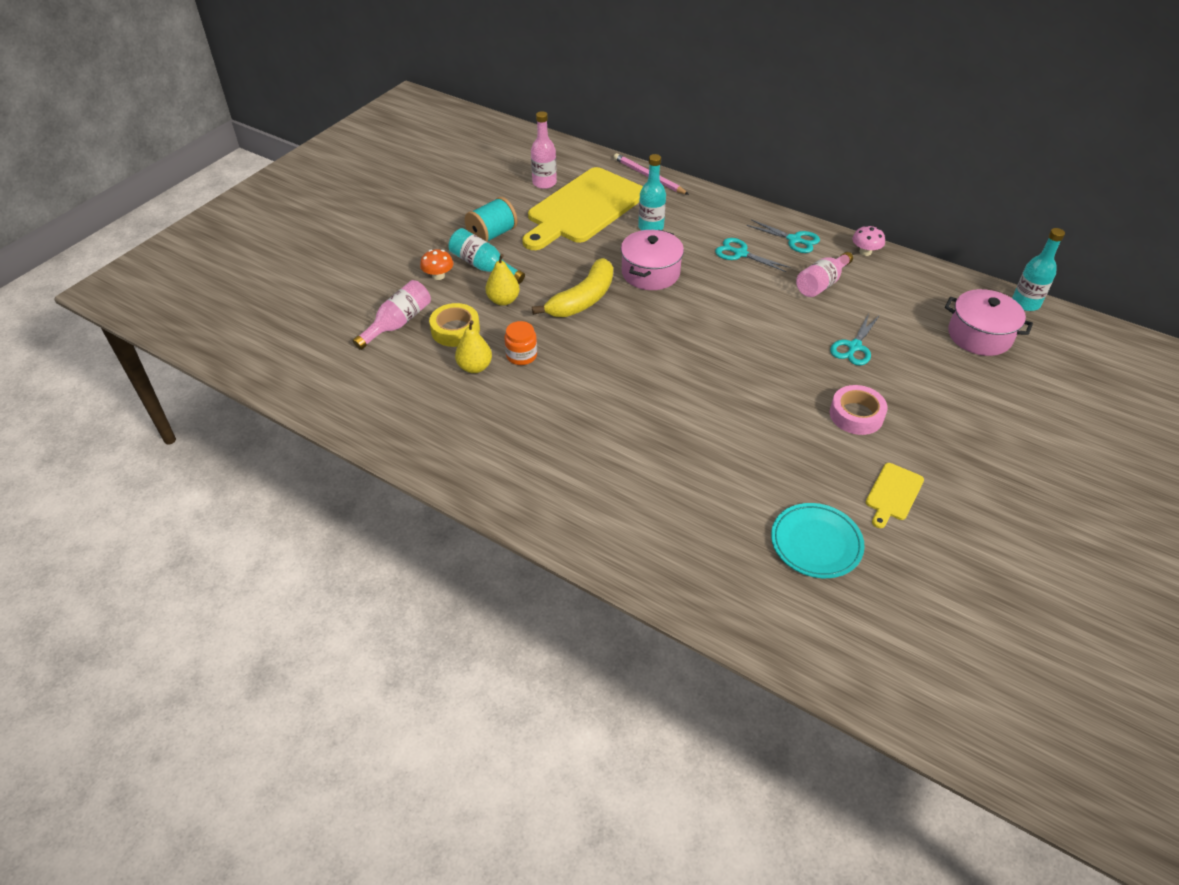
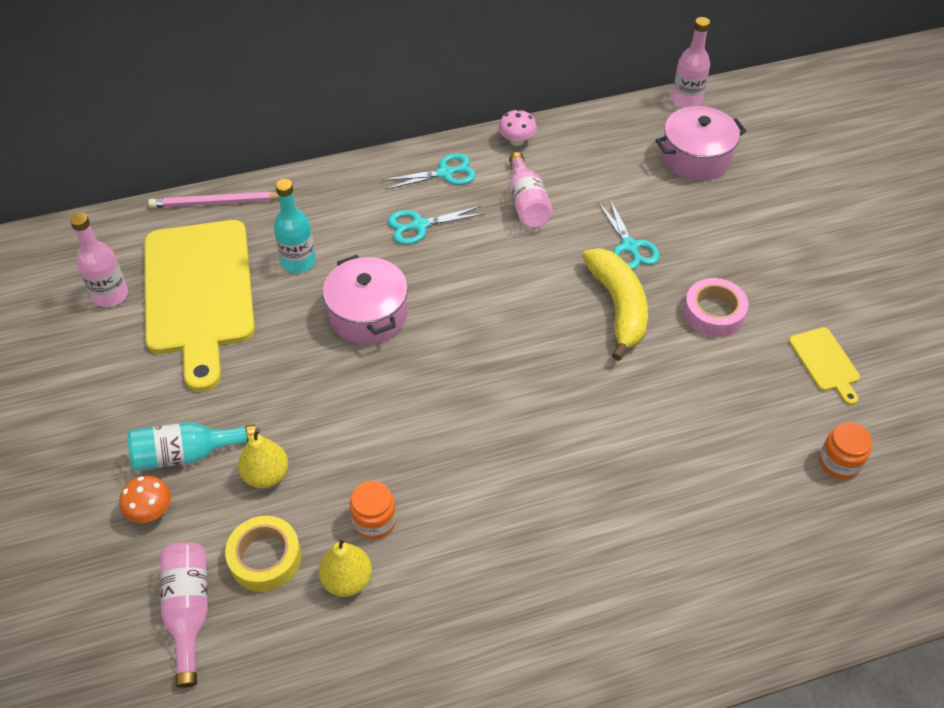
camera: 50 degrees left, 5 degrees up
(492, 235) = (140, 407): turquoise spool -> none
(582, 299) = (345, 402): yellow banana -> yellow banana (618, 307)
(816, 543) = (839, 462): turquoise plate -> orange jar
(1025, 303) = (686, 100): turquoise bottle -> pink bottle

